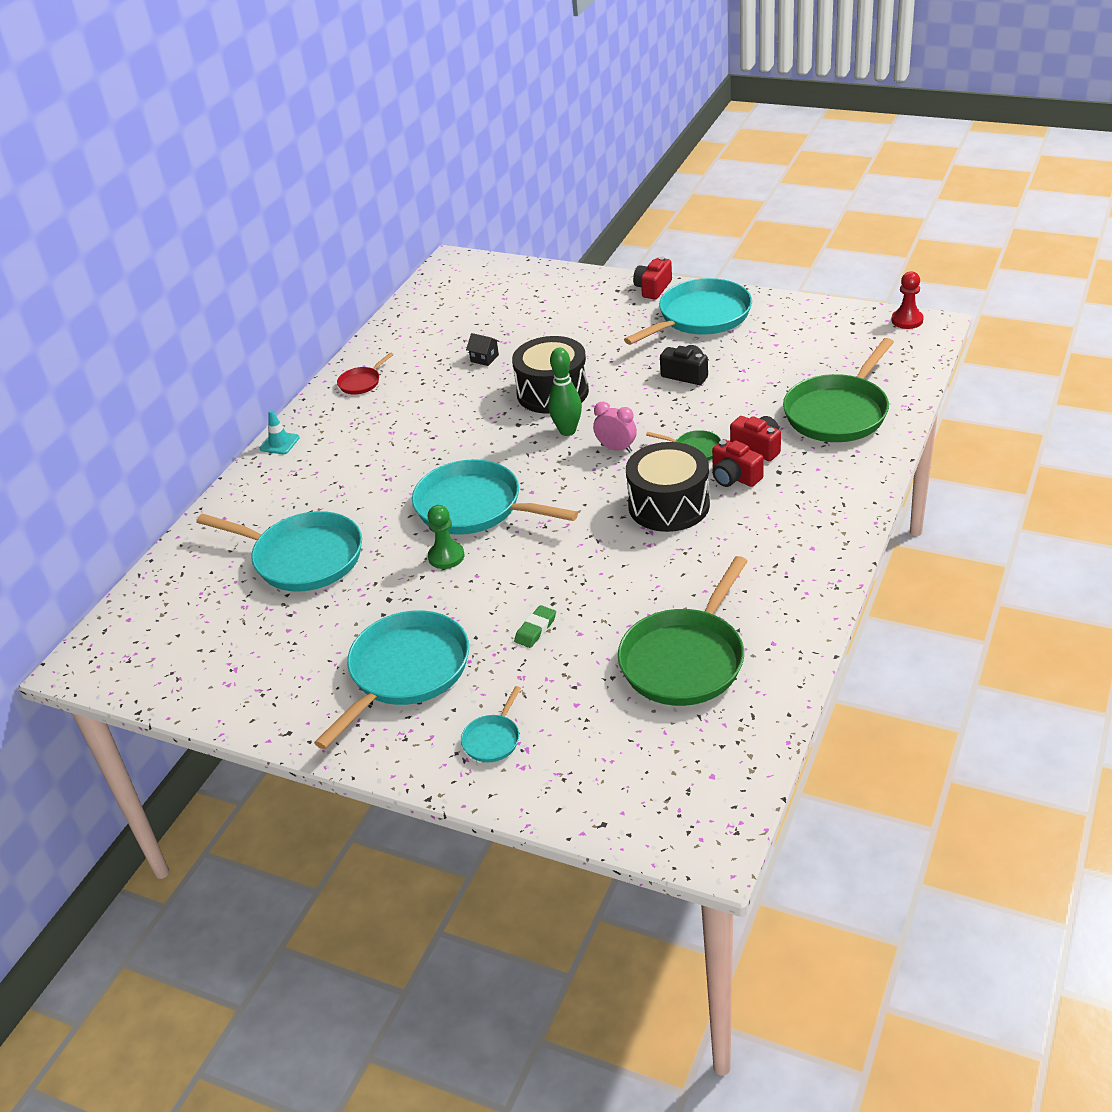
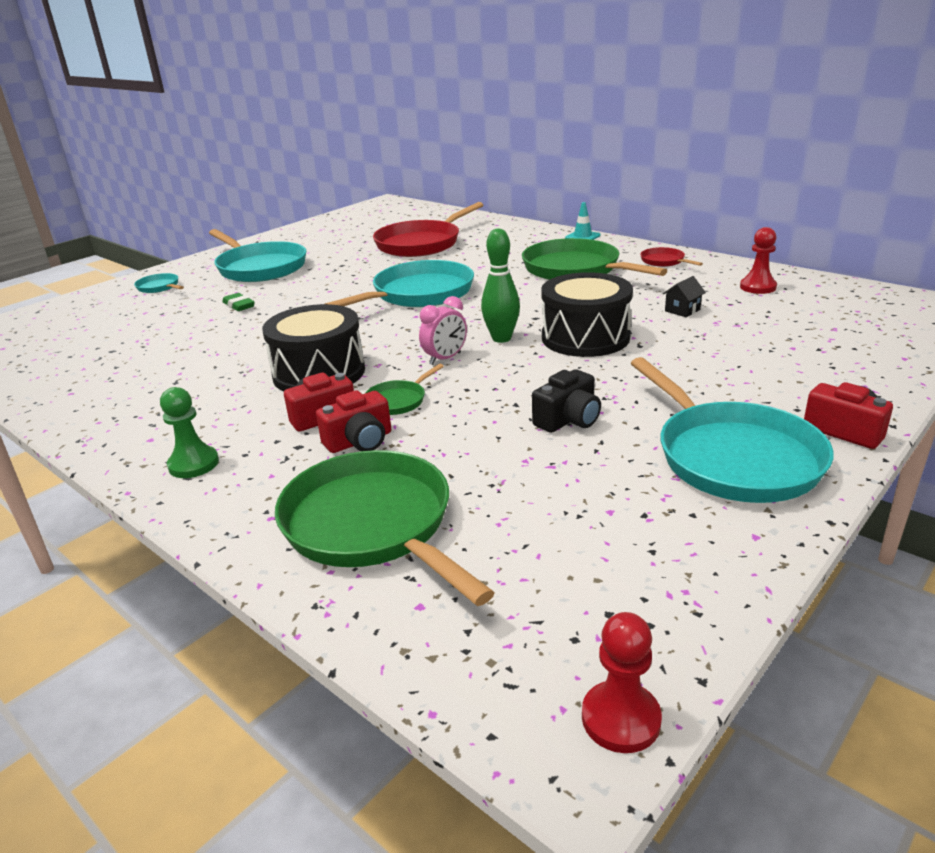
camera: 105 degrees right, 10 degrees down
(303, 558) = (421, 244): turquoise pan -> red pan
(425, 332) = (757, 287): none -> red pawn
(446, 556) = (366, 282): green pawn -> green pawn (193, 464)
(685, 659) = (118, 353): green pan -> green pan (575, 269)

